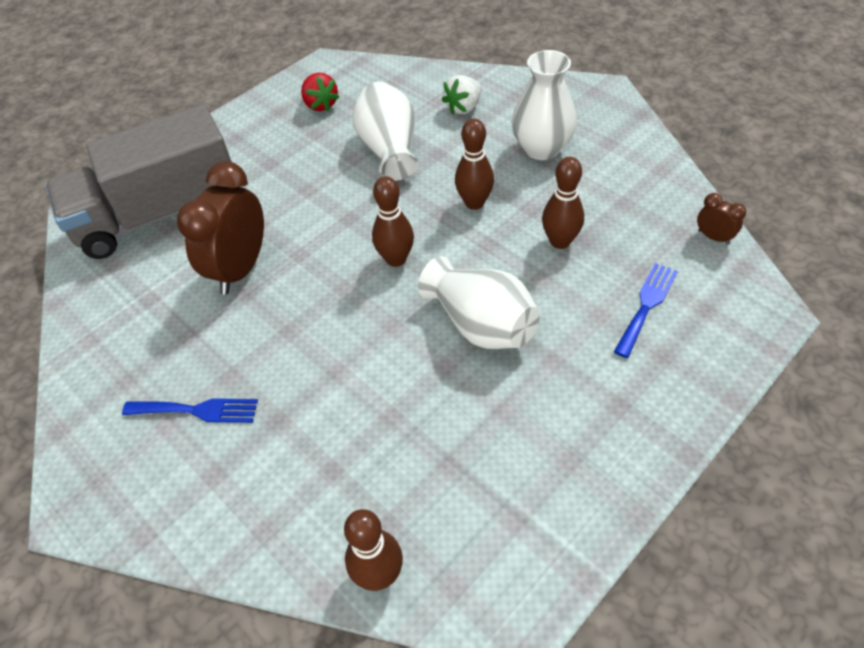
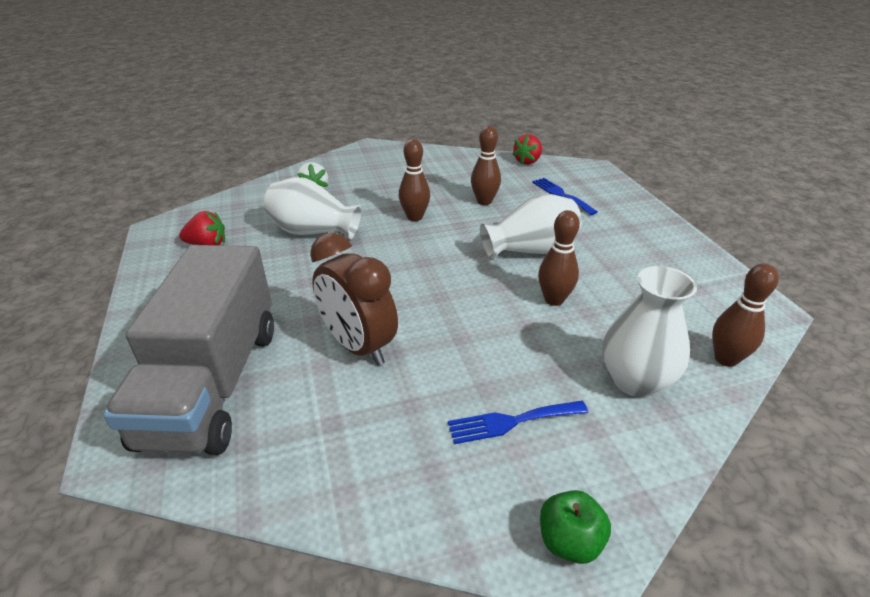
camera: 65 degrees left, 15 degrees down
(88, 493) = (569, 541): none -> green apple
(197, 410) = (511, 422): blue fork -> blue fork turned 135 degrees counterclockwise
(396, 259) = (435, 264): brown bowling pin -> brown bowling pin (554, 300)
(541, 148) = (394, 180): white vase -> white vase (635, 380)
(713, 237) = (527, 161): brown clock -> red strawberry

